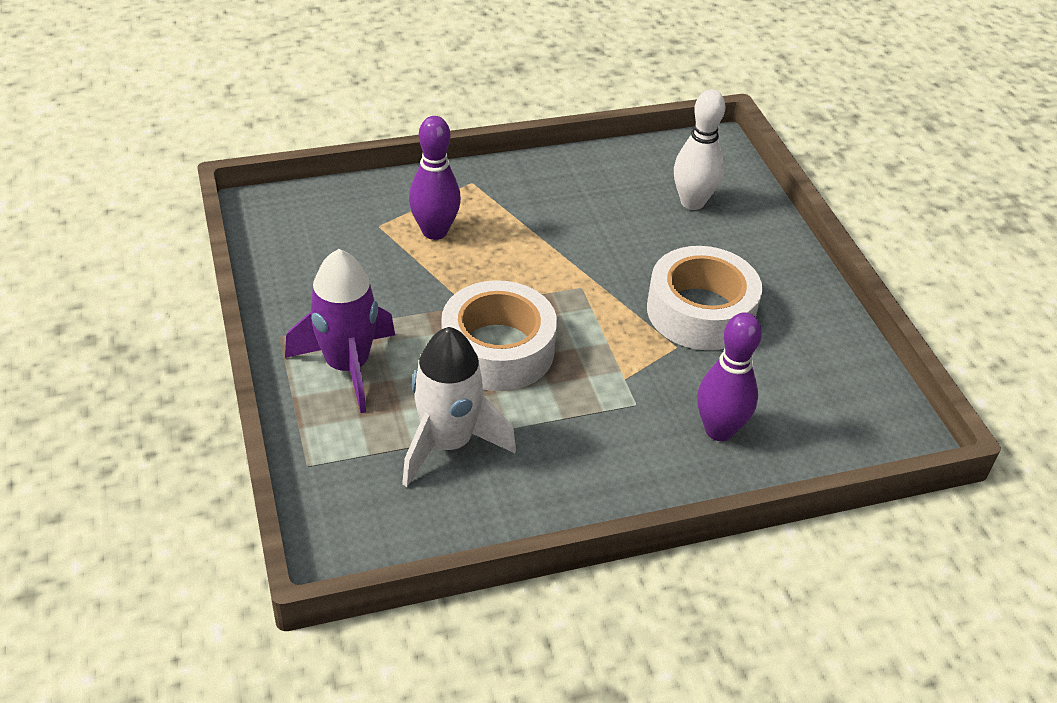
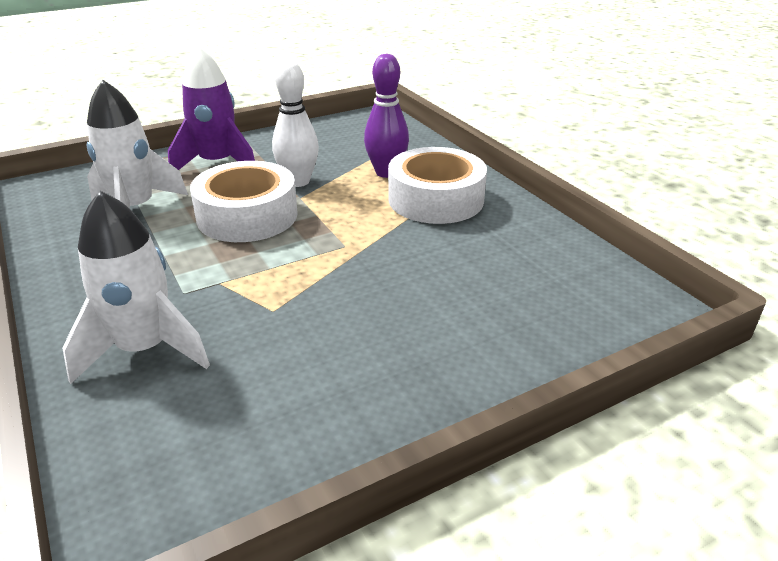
camera: 80 degrees right, 10 degrees down
(692, 202) = (527, 299): white bowling pin -> white bowling pin (298, 181)
(700, 311) = (334, 321): white tape -> white tape (435, 199)
(719, 430) = (144, 349): purple bowling pin -> white rocket

